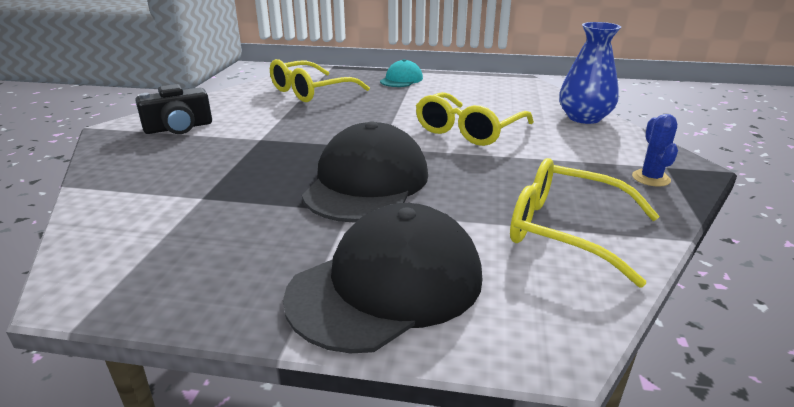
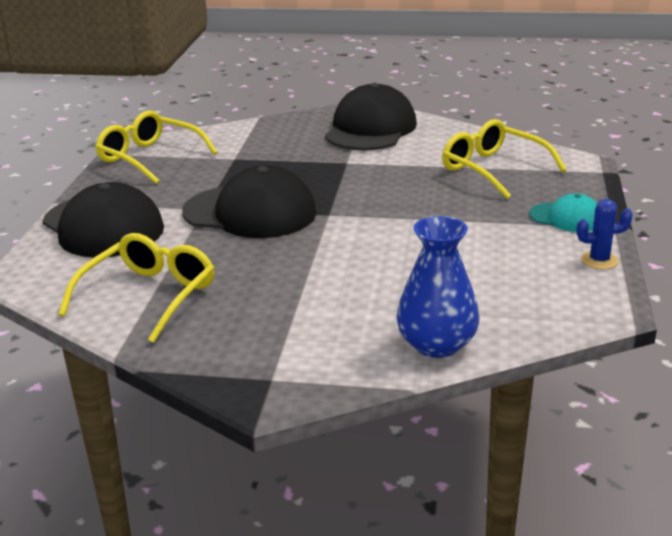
camera: 90 degrees right, 0 degrees up
(179, 128) = (370, 129): black camera -> black cap
(468, 130) = (378, 260): yellow glasses -> yellow glasses (149, 158)
(651, 178) = (241, 361): blue cactus -> blue cactus (599, 260)

